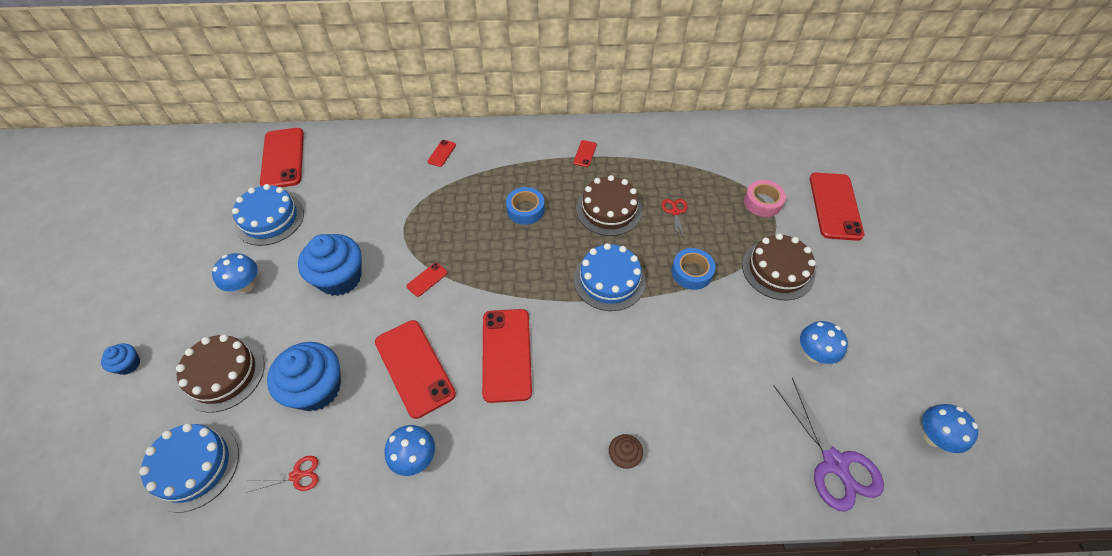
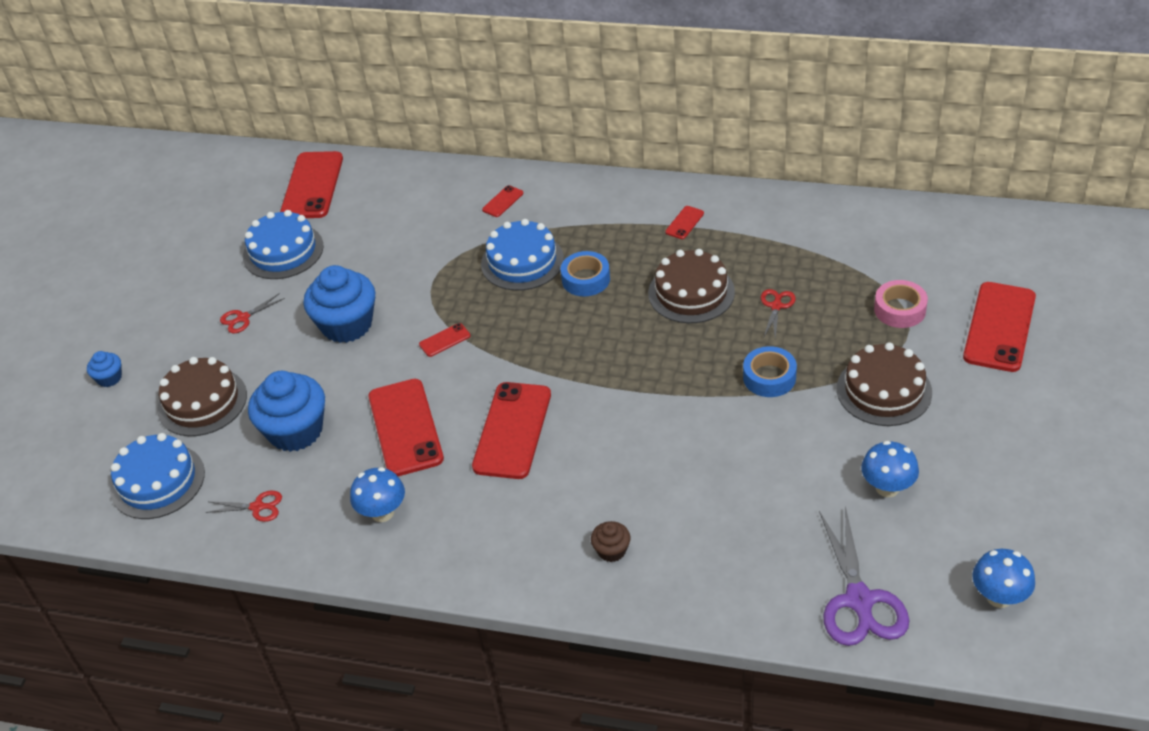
camera: 20 degrees right, 10 degrees down
(245, 285) = (242, 318): blue mushroom -> red scissors
(609, 280) = (662, 371): blue cake -> blue cake (522, 261)

